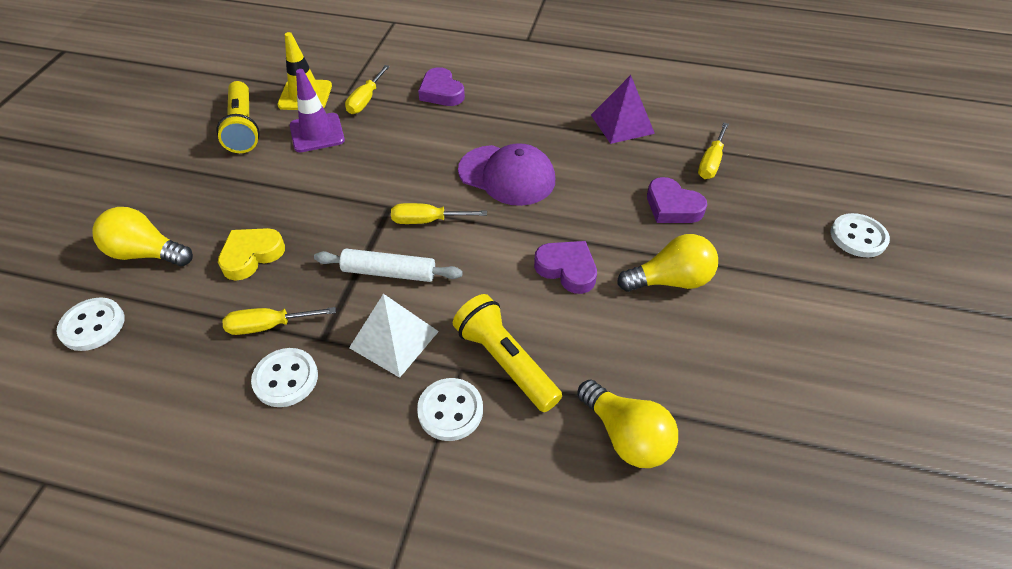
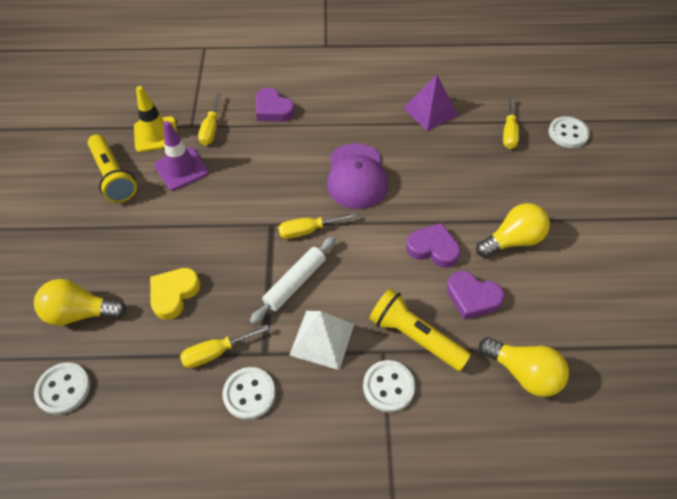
camera: 15 degrees left, 5 degrees up
(389, 272) = (295, 283): white rolling pin -> white rolling pin turned 45 degrees counterclockwise
(507, 175) = (356, 176): purple cap -> purple cap turned 75 degrees clockwise
(672, 206) = (493, 177): purple heart -> purple heart (472, 297)
(858, 237) = (633, 174): white button -> white button (568, 133)

